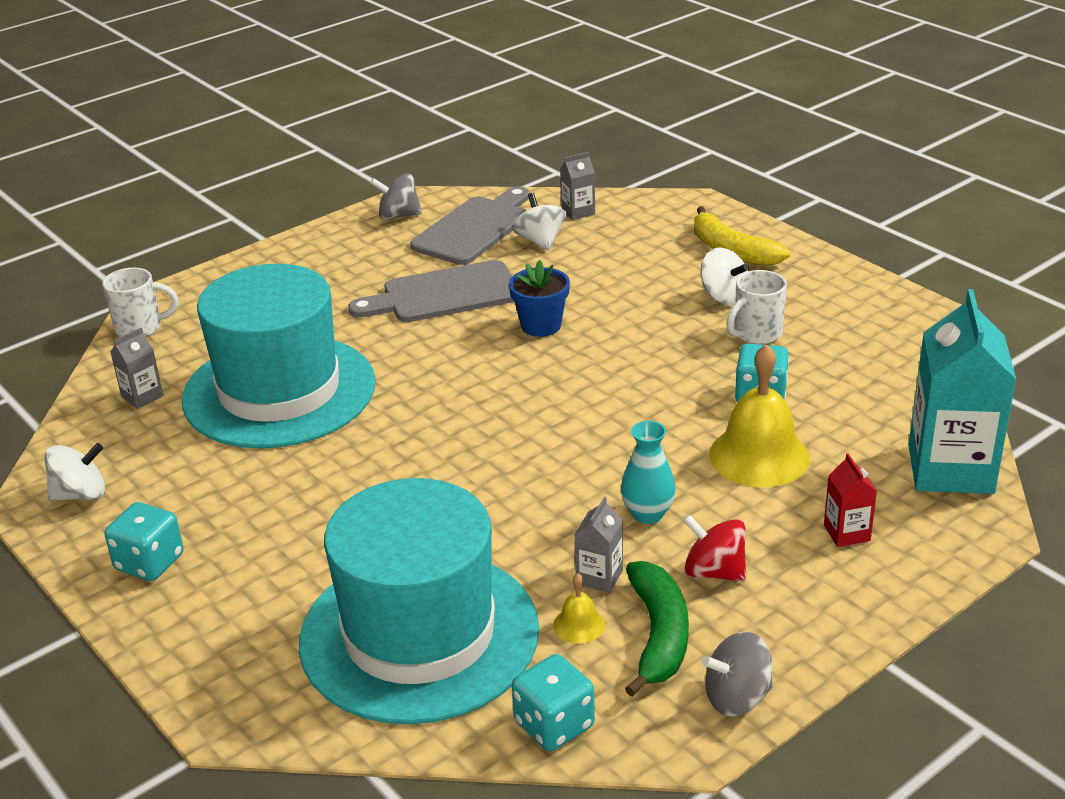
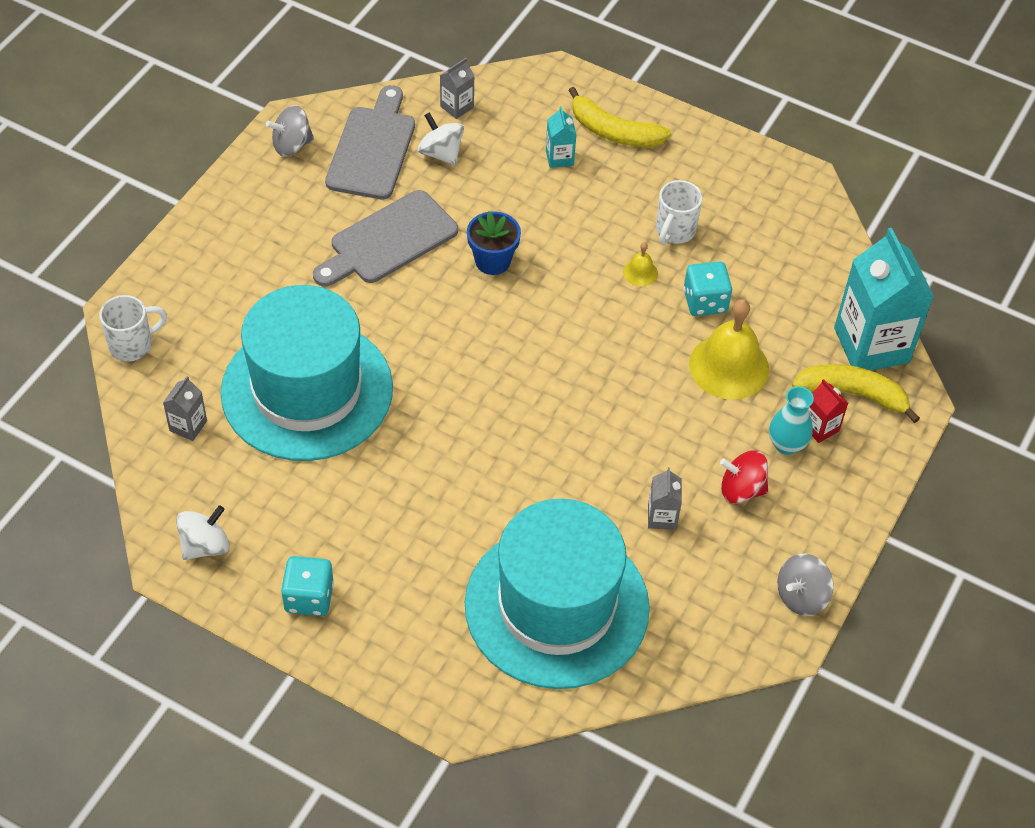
camera: 25 degrees left, 20 degrees up
(554, 724) = (689, 654): turquoise dice -> none
(579, 625) = (667, 564): yellow bell -> yellow bell (640, 272)
(647, 514) = (670, 447): turquoise vase -> turquoise vase (786, 445)
(658, 635) = (726, 558): green banana -> none
(661, 261) = (559, 158): none -> turquoise carton
(724, 297) = (630, 192): white spinning top -> none
(904, 509) = (852, 394): none -> yellow banana

